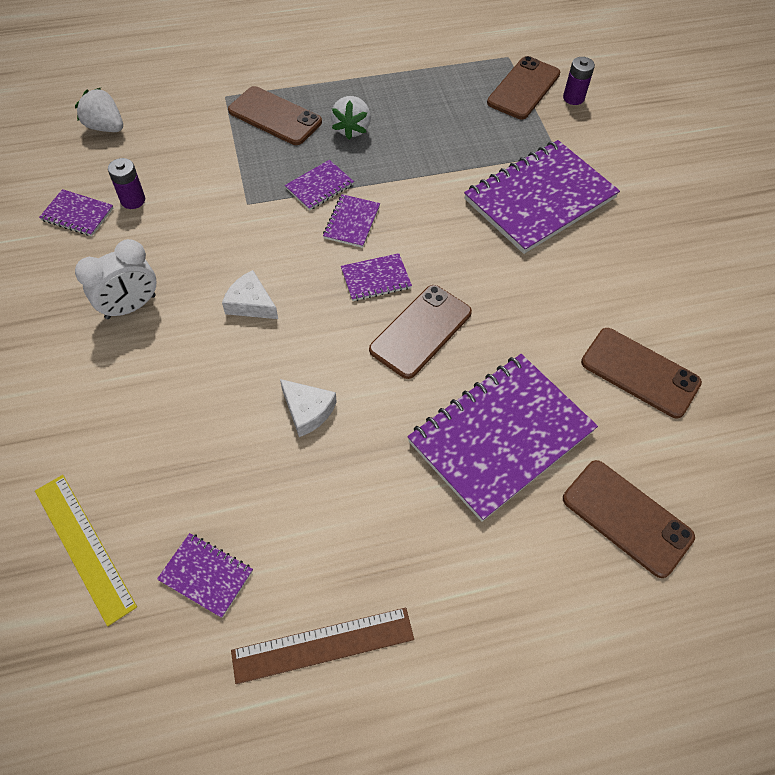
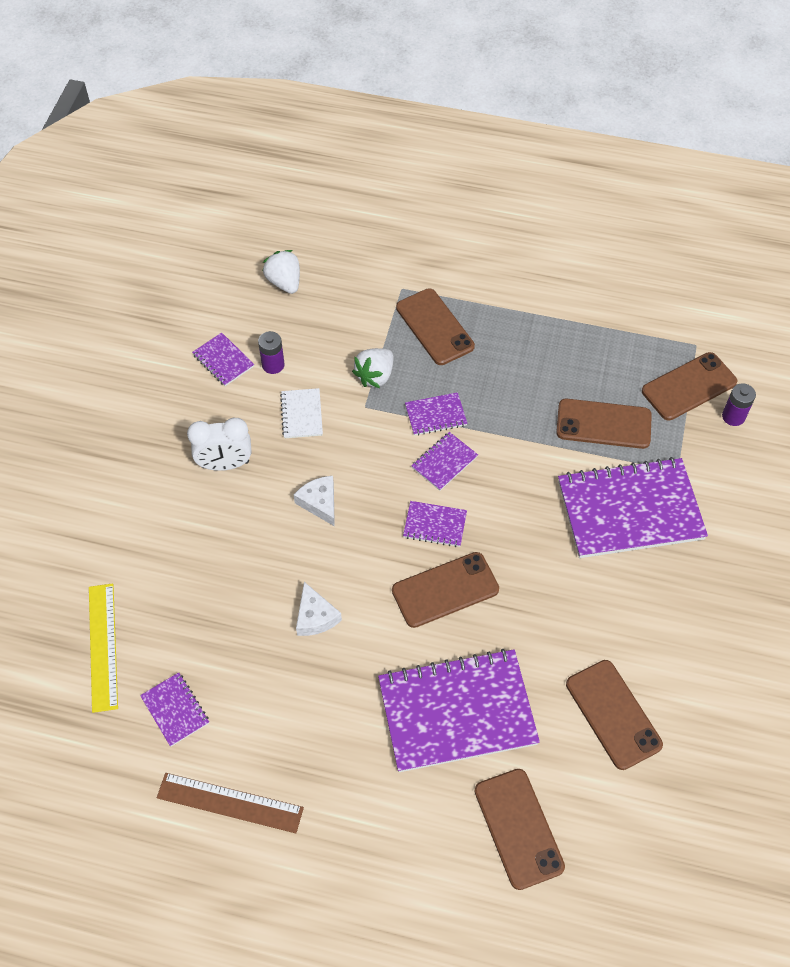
camera: 30 degrees right, 0 degrees up
(187, 233) = (301, 414): none -> white notebook
(352, 129) = (497, 367): white strawberry -> white strawberry (375, 376)
(473, 140) = (603, 424): none -> brown phone

